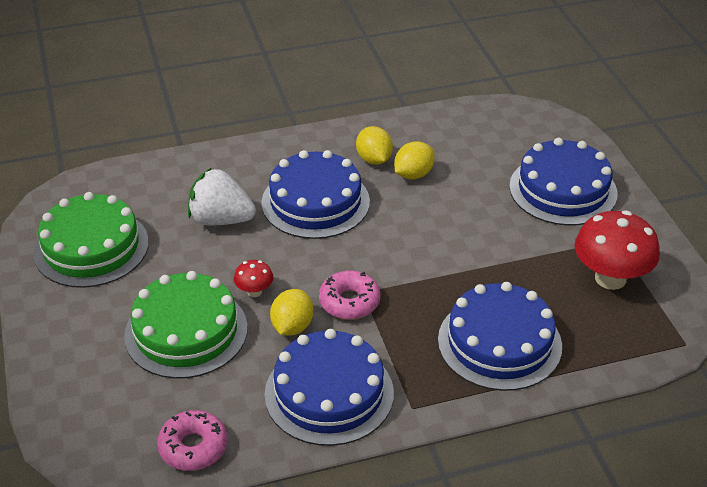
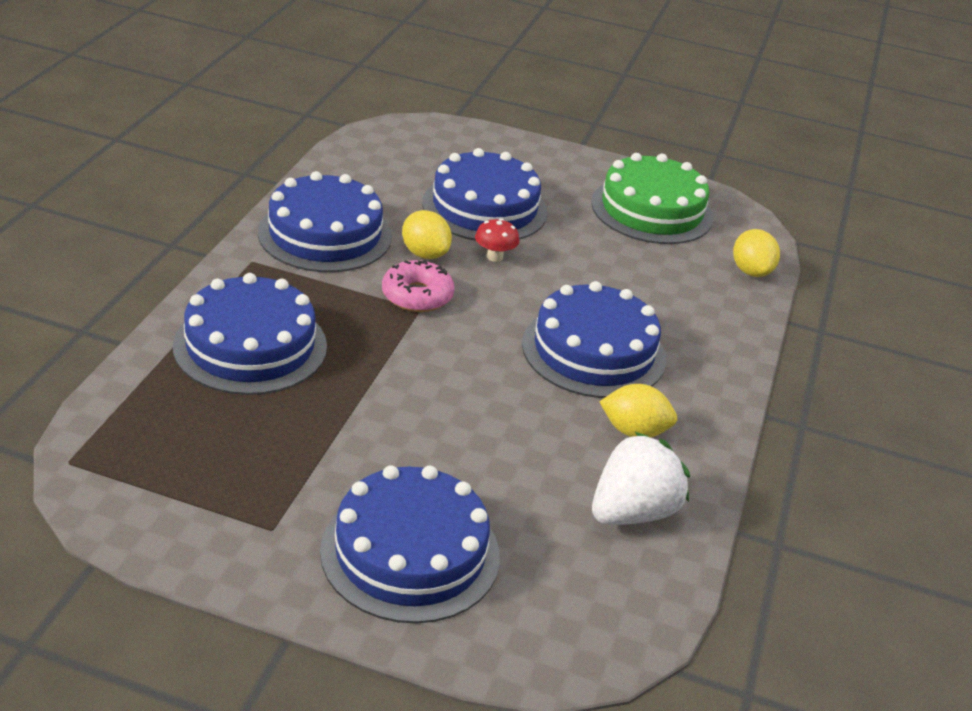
camera: 120 degrees right, 5 degrees down
(186, 331) = (484, 207): green cake -> blue cake
(193, 447) = (356, 163): pink donut -> none
(221, 220) = (623, 285): white strawberry -> white strawberry (632, 512)
(413, 174) = (573, 445): yellow lemon -> yellow lemon (751, 271)
(610, 278) = (223, 478): red mushroom -> none

